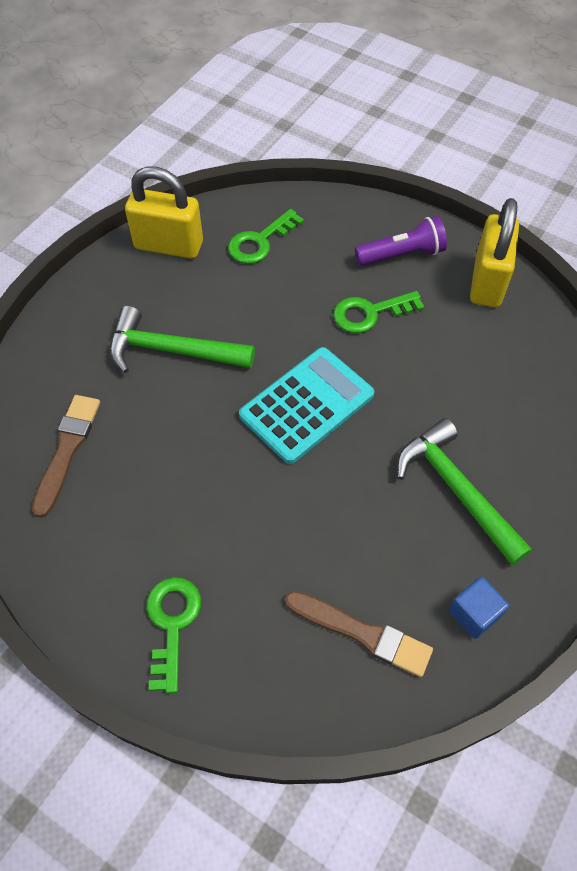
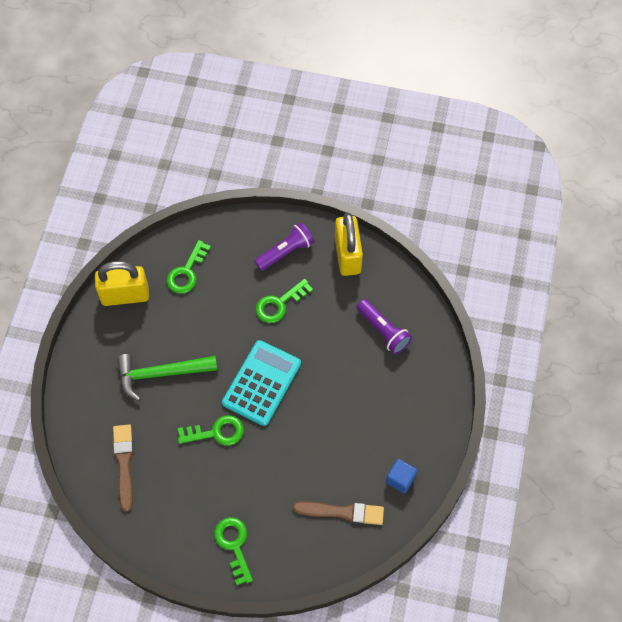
camera: 20 degrees left, 5 degrees up
(215, 450) = (216, 432): none -> green key
(456, 489) = (369, 408): green hammer -> none
(510, 391) = (383, 331): none -> purple flashlight

